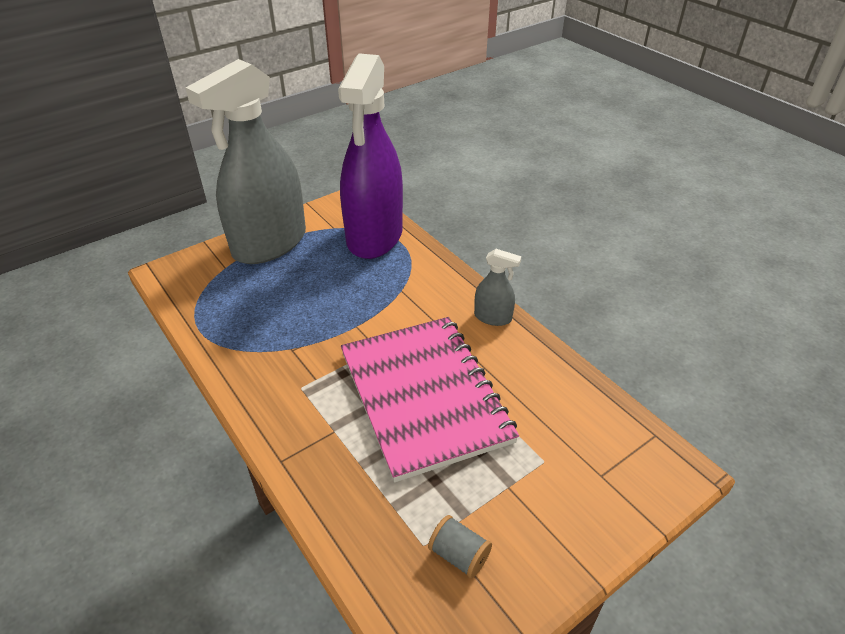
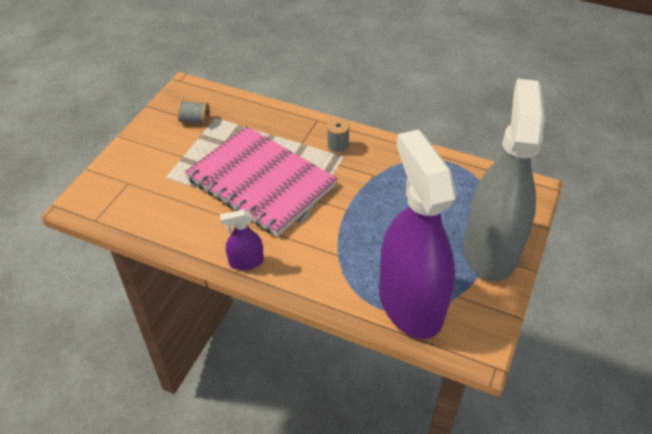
camera: 150 degrees right, 5 degrees up
(295, 403) = (338, 147): none -> grey spool
(493, 317) = (246, 262): grey spray bottle -> purple spray bottle

